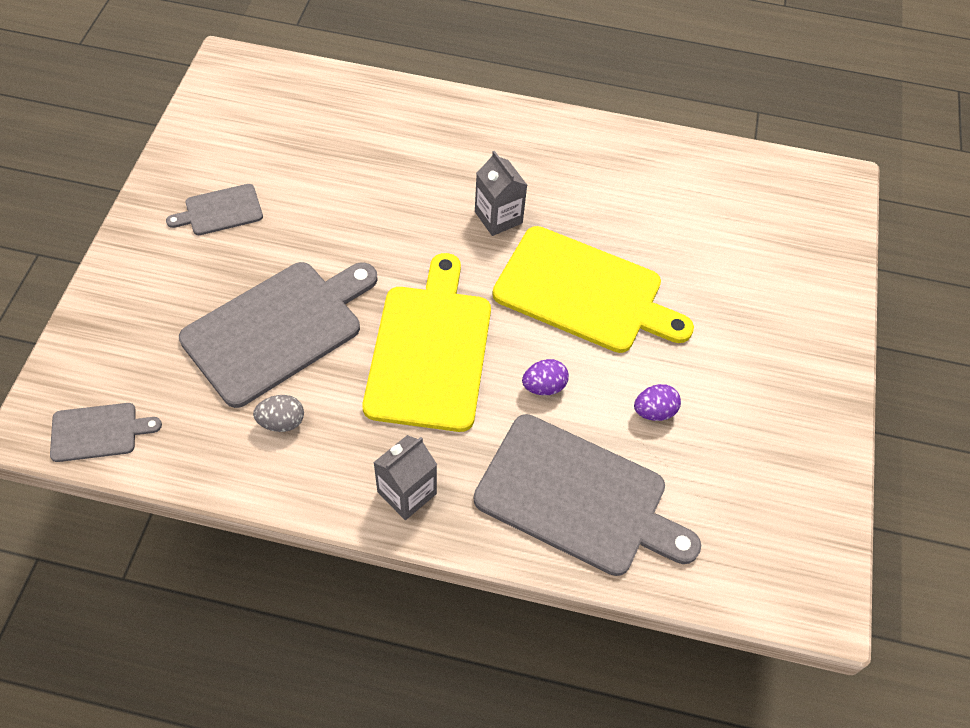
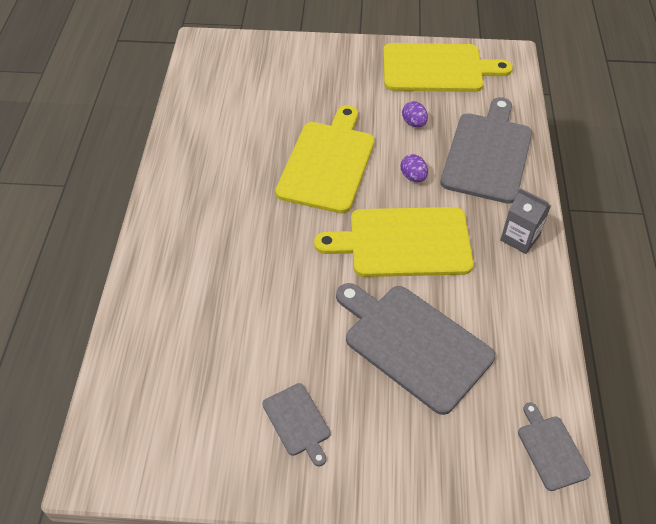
camera: 95 degrees left, 5 degrees down
(281, 422) = (494, 322): grey egg -> none
(498, 217) = (267, 218): grey carton -> none
(783, 475) = (437, 68): none -> yellow cutting board

